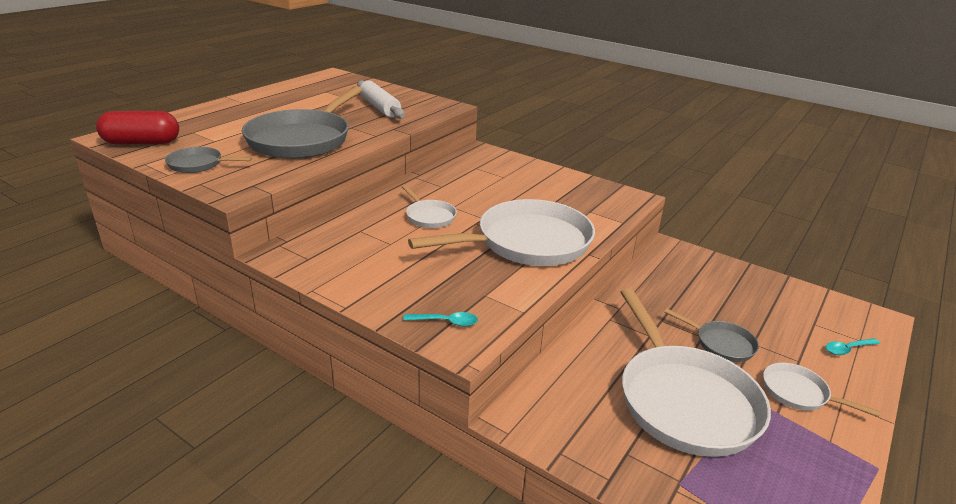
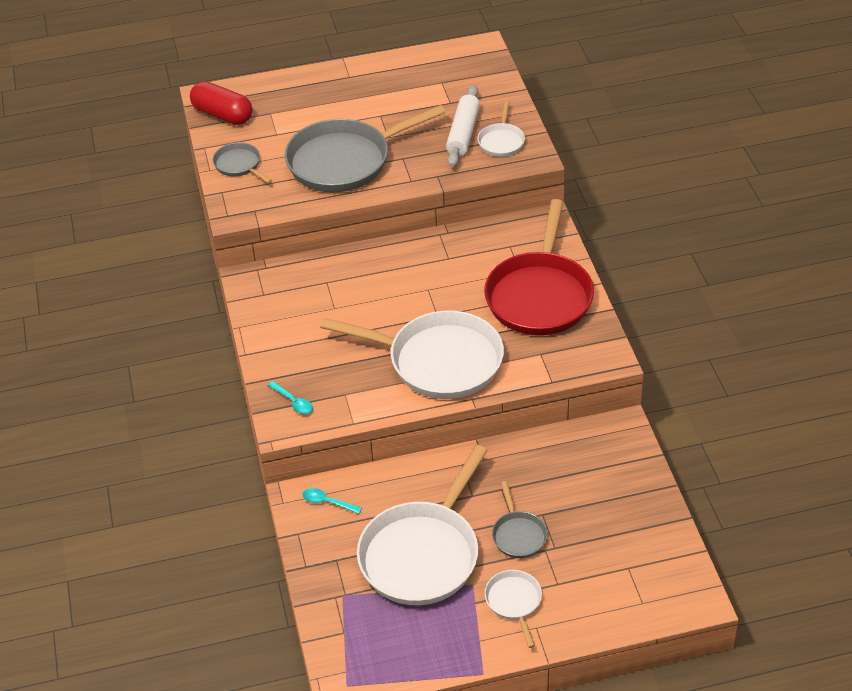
camera: 45 degrees right, 15 degrees up
(429, 216) = (396, 291): white pan -> white pan (501, 141)
(537, 183) = (540, 295): none -> red pan
(847, 349) = (616, 601): turquoise spoon -> turquoise spoon (327, 502)

